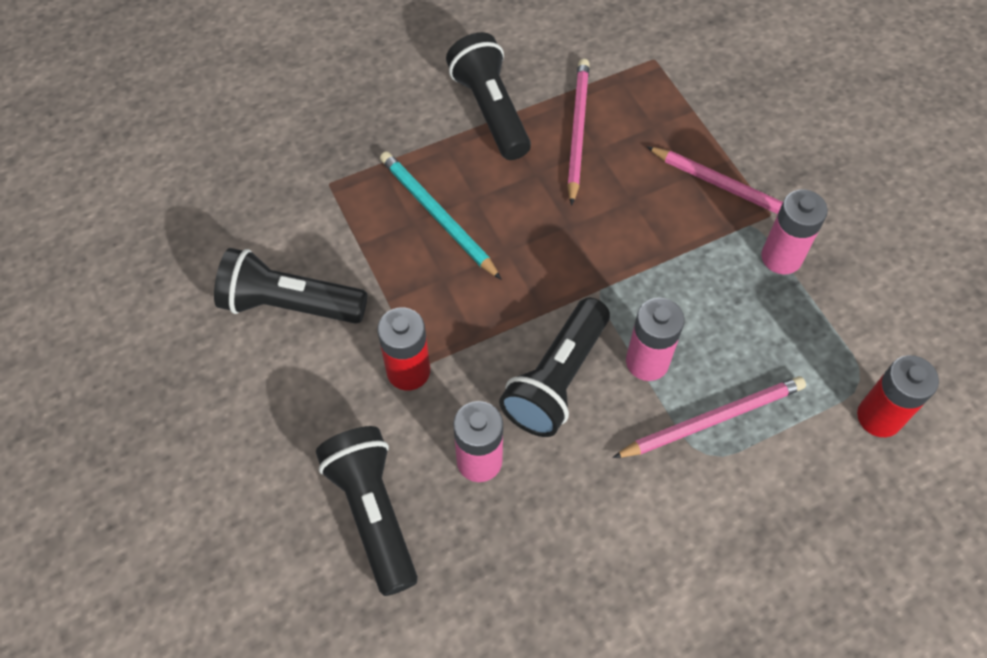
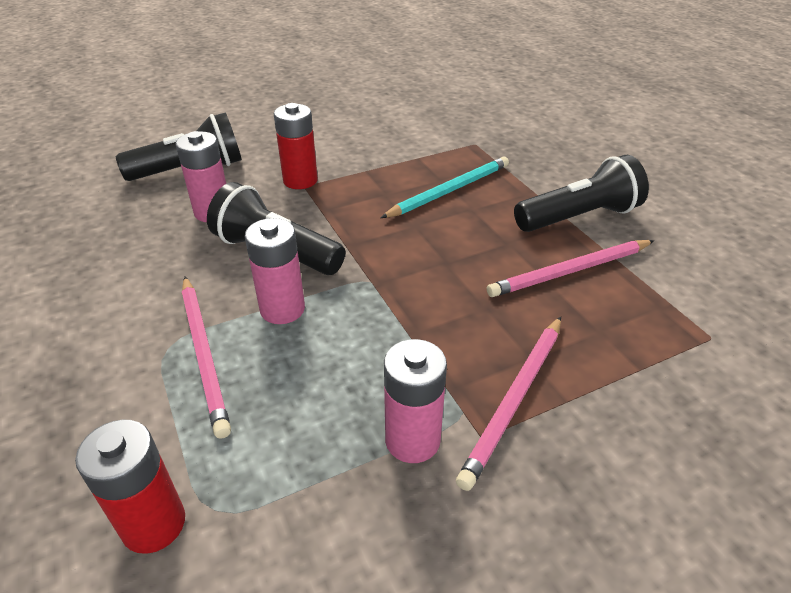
camera: 90 degrees right, 20 degrees down
(290, 304) = (364, 134): black flashlight -> none
(577, 131) = (571, 271): pink pencil -> pink pencil turned 150 degrees clockwise

